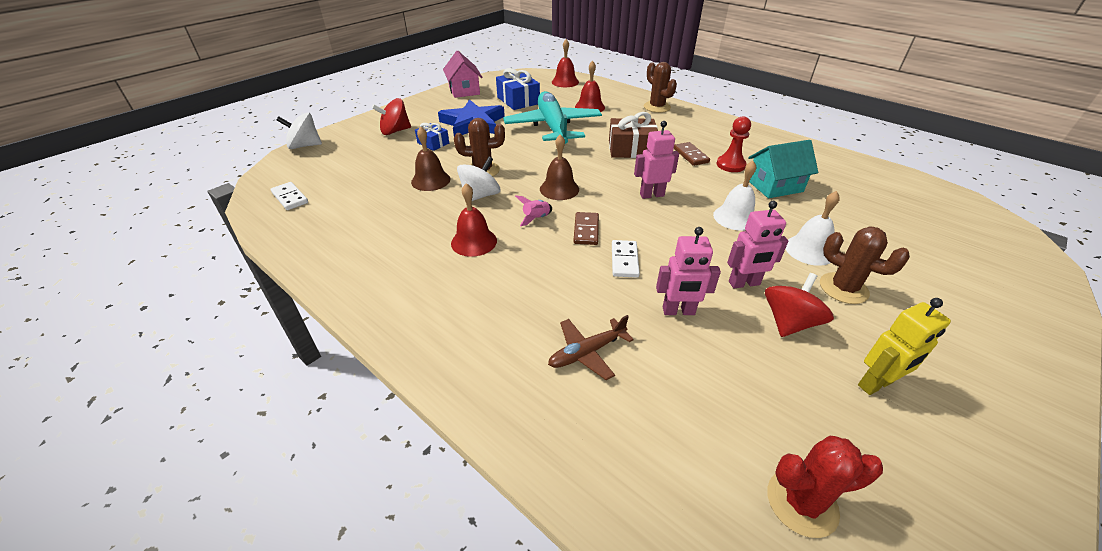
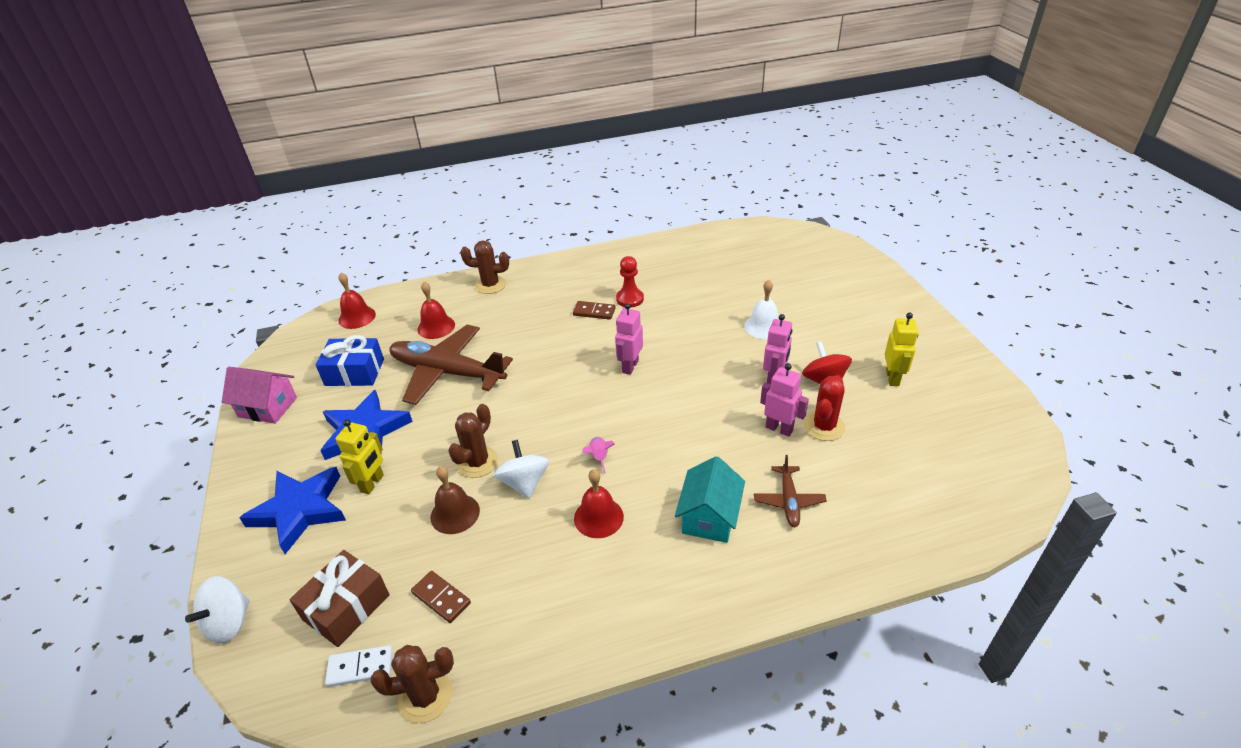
camera: 55 degrees left, 0 degrees up
(395, 131) = (300, 510): red spinning top -> blue star
(433, 143) = (372, 483): blue gift -> yellow robot
(553, 127) = (448, 372): turquoise plane -> brown plane
(559, 189) = (566, 420): brown bell -> none
(586, 230) = (645, 432): brown domino -> brown domino (441, 598)
(624, 260) = (702, 428): white domino -> none
(631, 149) = (547, 341): brown gift -> brown gift (346, 607)
(678, 311) = (779, 429): pink robot -> pink robot turned 90 degrees counterclockwise
(735, 217) = (699, 338): white bell -> none
(774, 186) = (678, 295): turquoise house -> turquoise house (709, 517)
(802, 503) = (953, 461): red cactus -> red cactus (824, 426)
(843, 288) = (810, 337): brown cactus -> brown cactus (425, 696)

